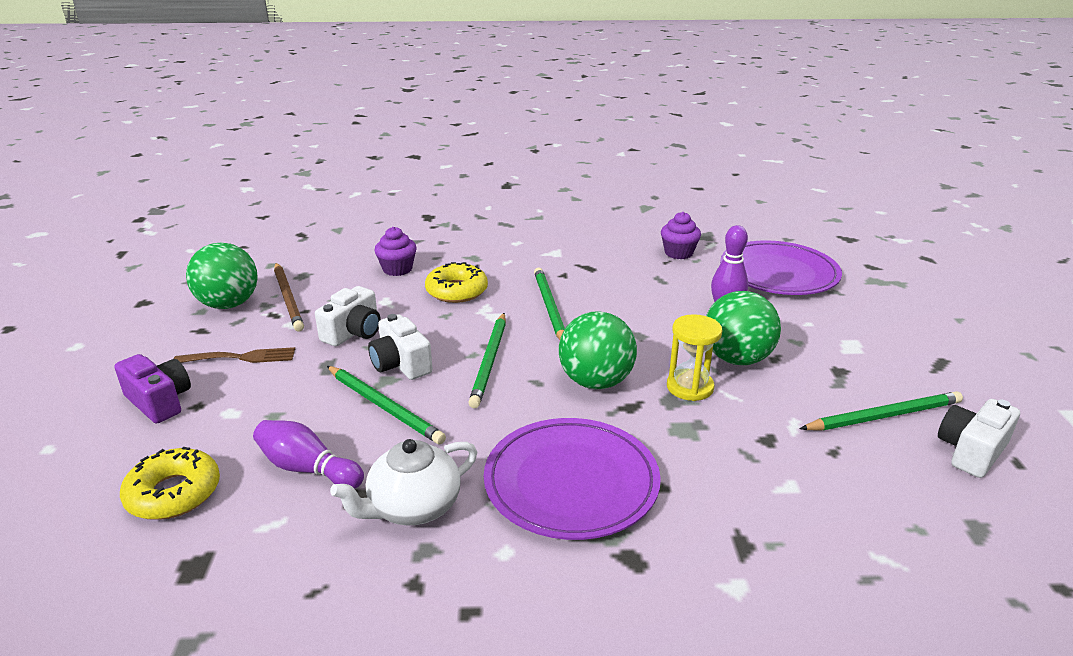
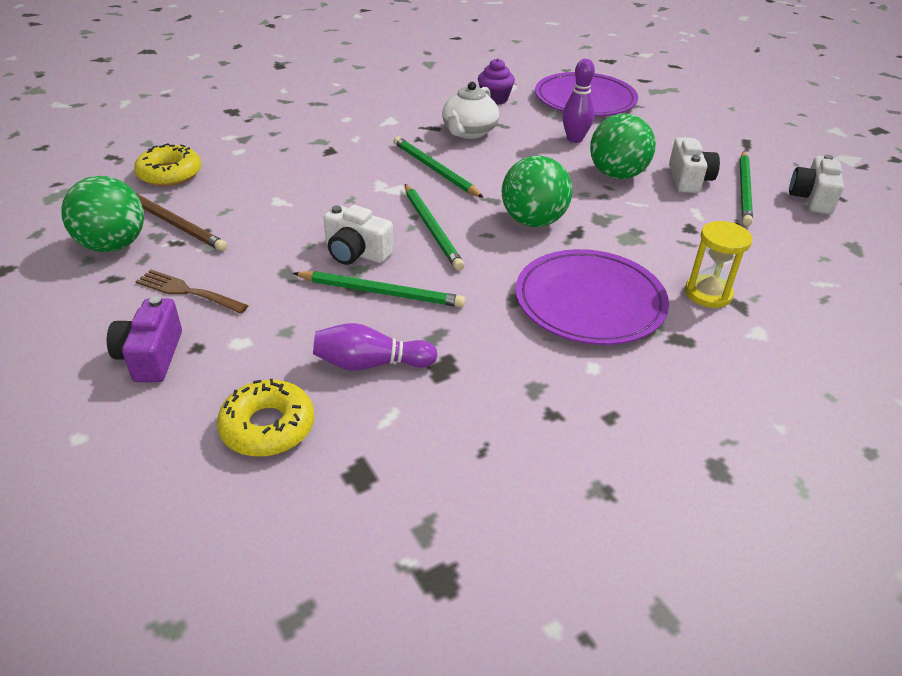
camera: 30 degrees left, 10 degrees up
(159, 401) = (151, 356): purple camera -> purple camera turned 105 degrees counterclockwise
(239, 358) = (188, 292): brown fork -> brown fork turned 120 degrees counterclockwise
(353, 332) = (280, 237): white camera -> white camera (689, 179)
(397, 269) = (257, 168): purple cupcake -> none
(413, 507) = (492, 361): white teapot -> white teapot (469, 132)
(456, 291) = (337, 175): yellow donut -> yellow donut (170, 174)
(690, 387) = (604, 205): yellow hourglass -> yellow hourglass (708, 293)
(883, 416) = (744, 190): green pencil -> green pencil turned 150 degrees clockwise

